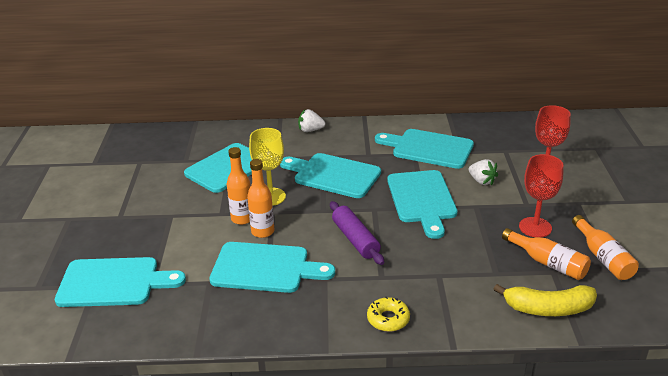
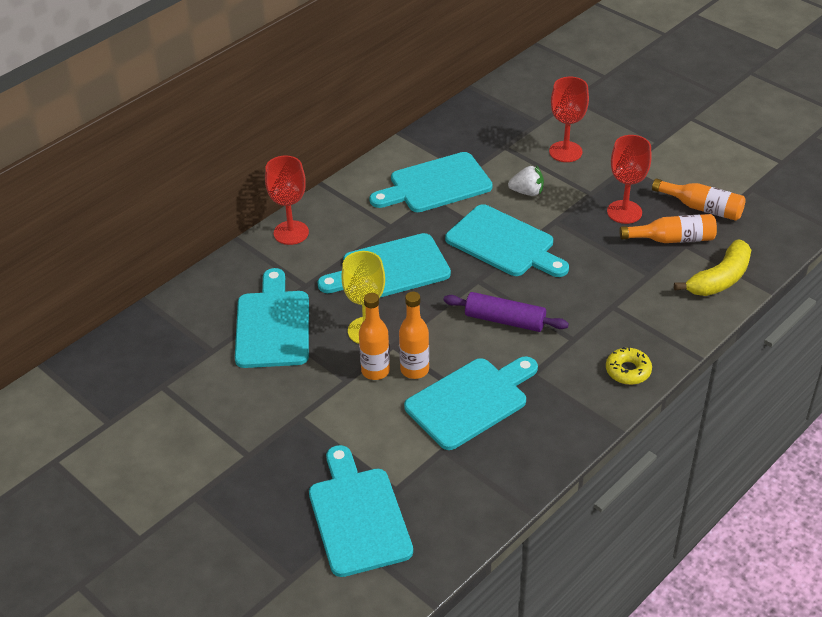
camera: 45 degrees left, 10 degrees up
(114, 283) = (358, 516): turquoise cutting board -> turquoise cutting board turned 60 degrees counterclockwise
(310, 130) = (291, 233): white strawberry -> red goblet

